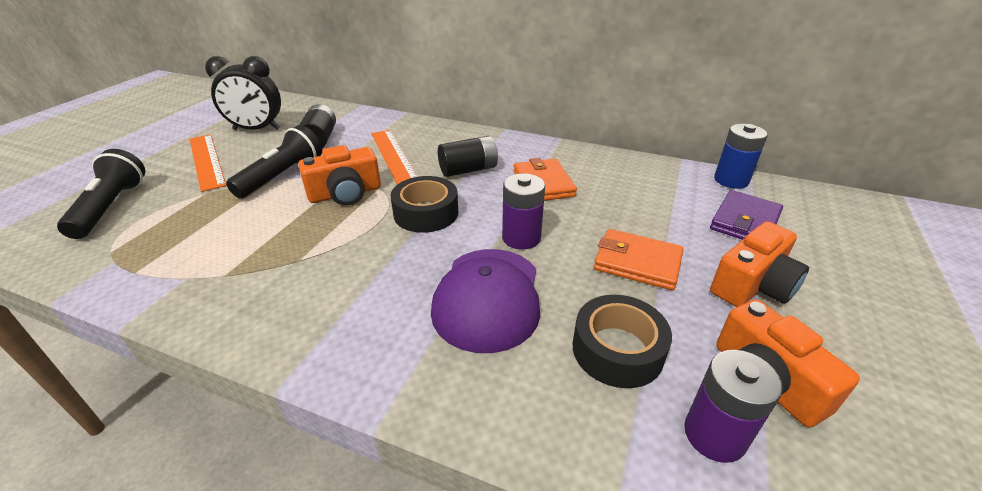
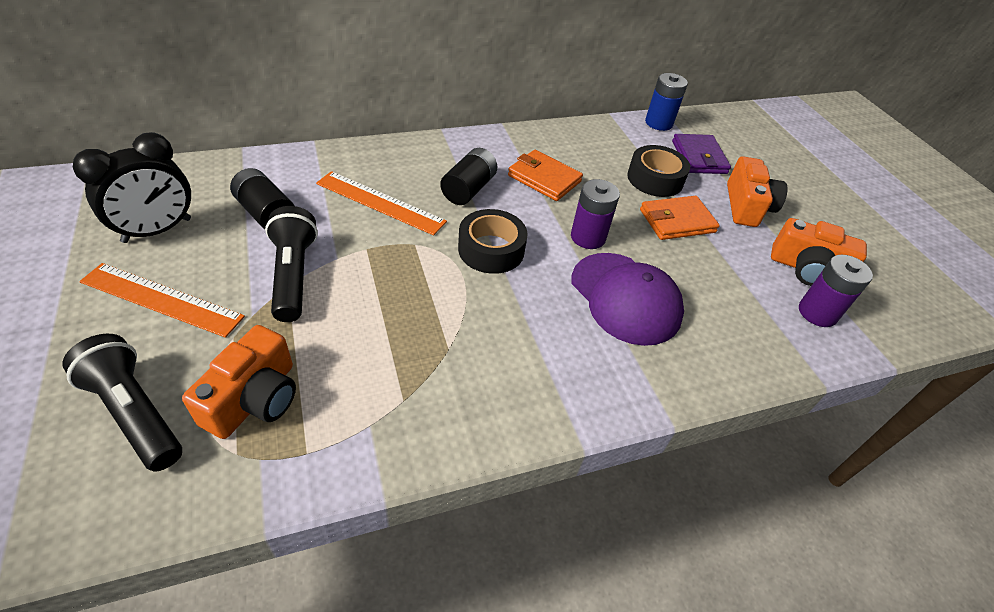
camera: 45 degrees left, 10 degrees up
(345, 194) = (392, 264): orange camera -> orange camera (254, 399)
(617, 350) = (731, 291): black tape -> black tape (655, 179)

